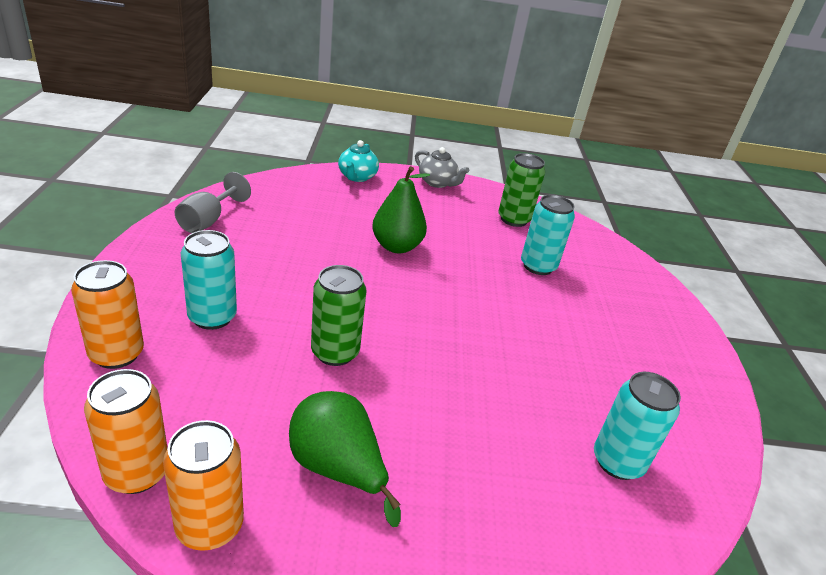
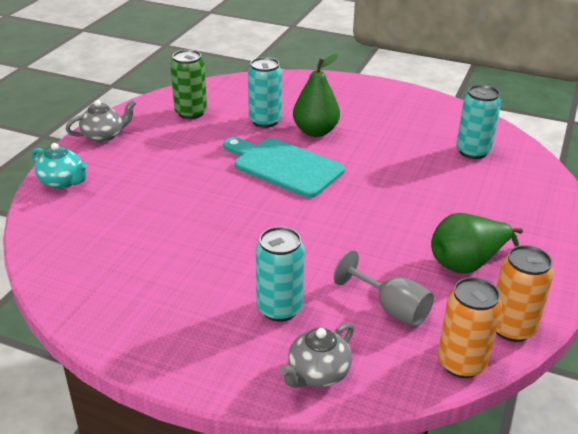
camera: 65 degrees left, 0 degrees up
(116, 354) = (317, 373): orange can -> grey teapot
(208, 221) = (102, 297): grey goblet -> grey goblet (391, 308)
(335, 352) = (346, 244): green can -> none
(396, 246) = (207, 184): green pear -> green pear (315, 131)
(459, 290) = (284, 166): none -> turquoise cutting board

